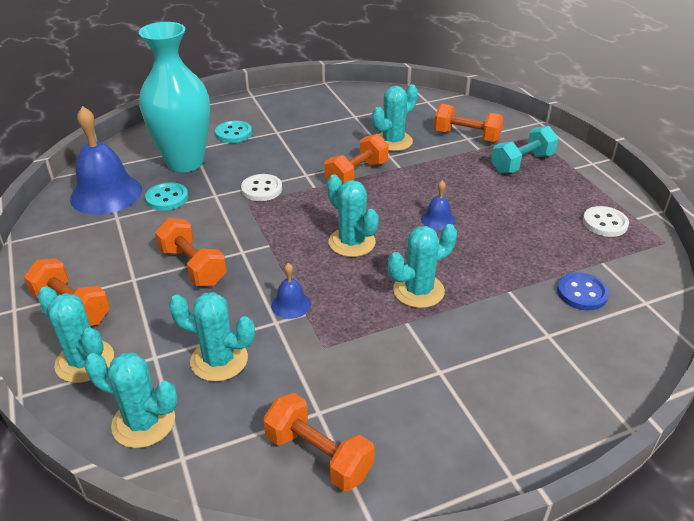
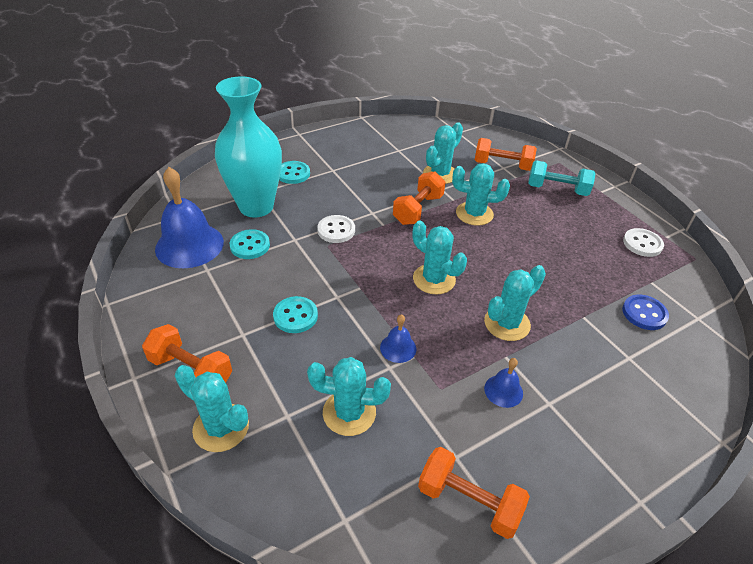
camera: 10 degrees left, 5 degrees up
(143, 422) = (297, 487): turquoise cactus -> turquoise cactus (474, 214)
(193, 266) = (295, 316): orange dumbbell -> turquoise button
(438, 220) = (502, 251): blue bell -> blue bell (503, 390)
(522, 163) = (557, 189): turquoise dumbbell -> turquoise dumbbell turned 60 degrees clockwise

